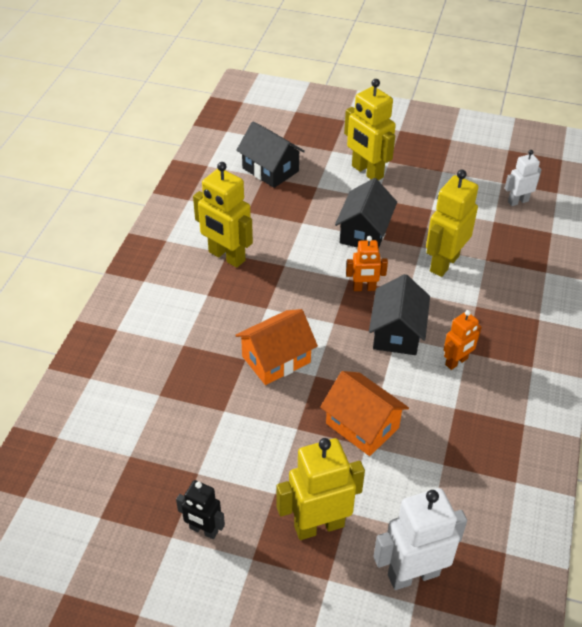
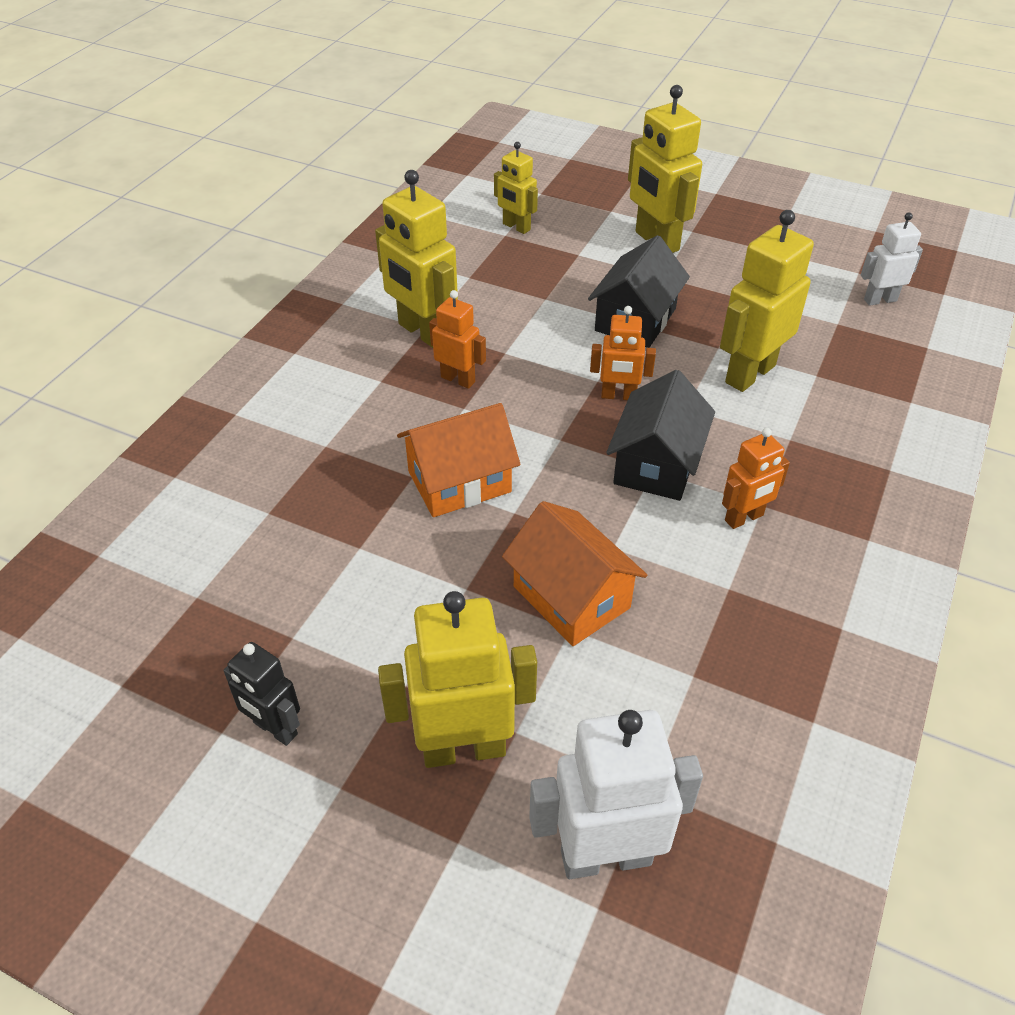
camera: 10 degrees right, 0 degrees up
(258, 288) = (458, 379): none -> orange robot
(270, 170) = (516, 227): black house -> yellow robot

